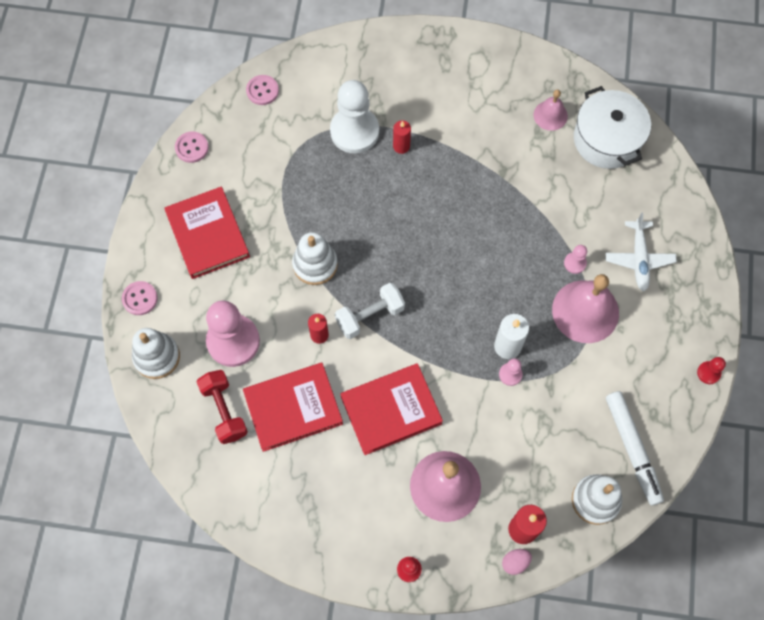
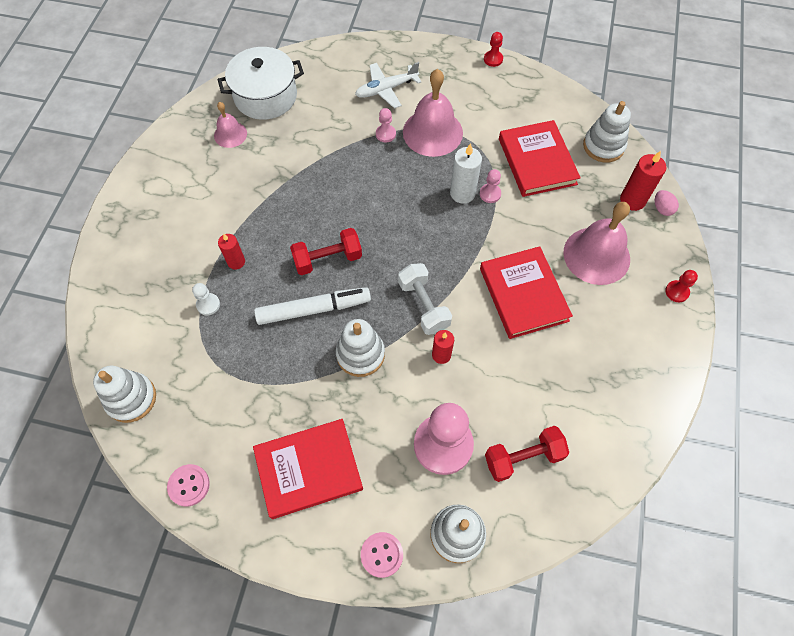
camera: 85 degrees left, 5 degrees down
(262, 91) = (131, 398): pink button -> white stacking toy
(293, 408) = (520, 385): red book -> red book (537, 161)
(354, 131) = (208, 304): white pawn -> white pawn, size x0.43
(412, 225) = (328, 259): none -> red dumbbell
(632, 449) = (558, 116): white marker -> white marker (314, 309)
(639, 258) = (386, 89): white plane -> white plane turned 150 degrees clockwise

